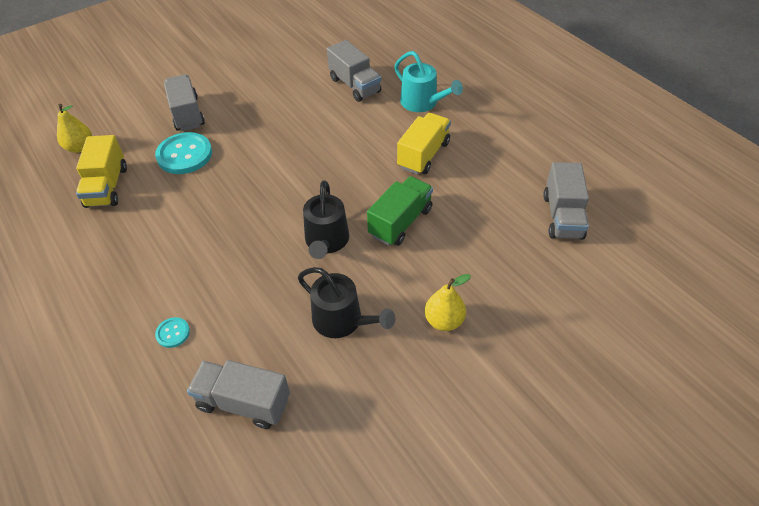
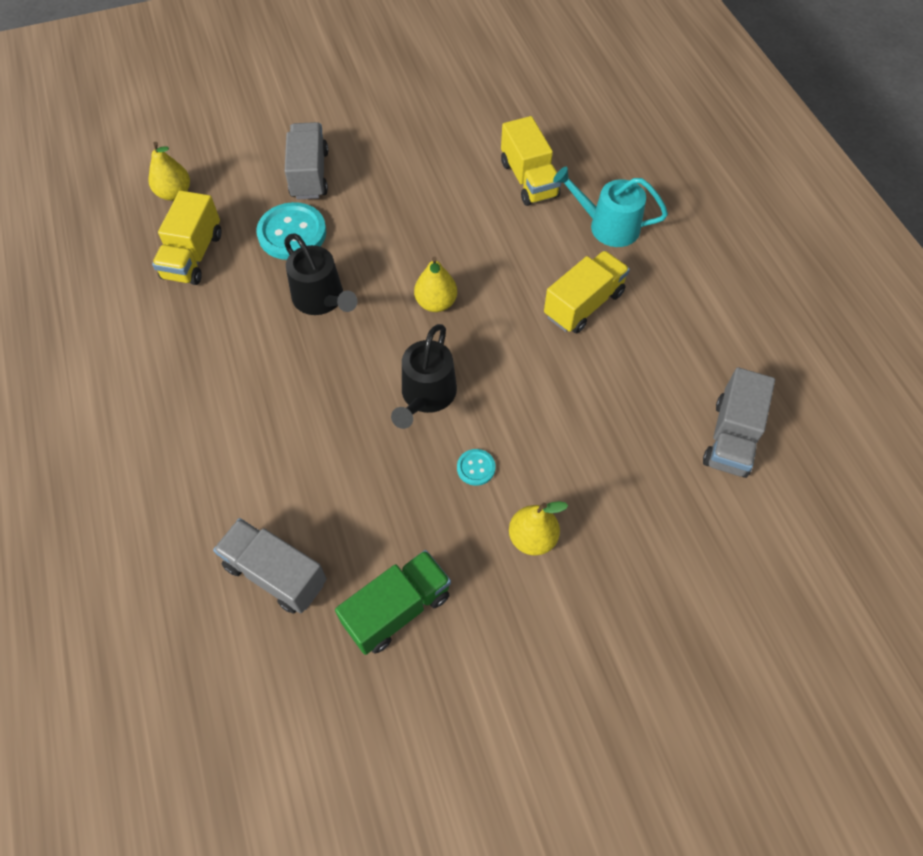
camera: 15 degrees right, 10 degrees up
(173, 333) = (221, 467): turquoise button -> turquoise button (476, 468)
(313, 177) = (436, 303): none -> yellow pear
(342, 320) = (413, 504): black watering can -> black watering can (321, 299)
(354, 85) = (529, 179): grey truck -> yellow truck
(400, 222) = (523, 393): green truck -> green truck (397, 609)
(422, 103) = (608, 226): turquoise watering can -> turquoise watering can turned 135 degrees clockwise

